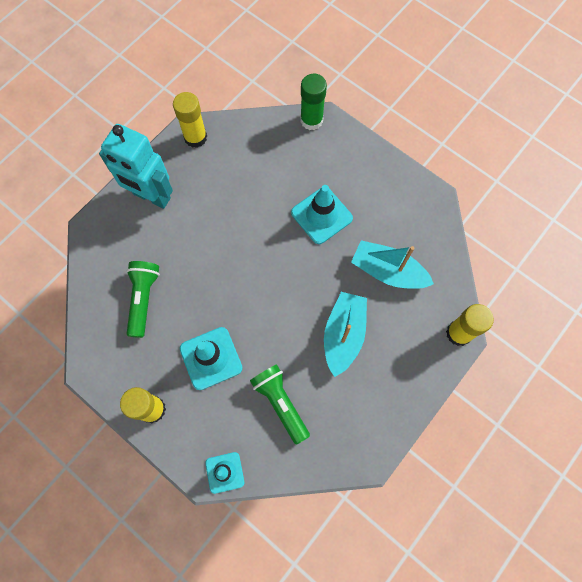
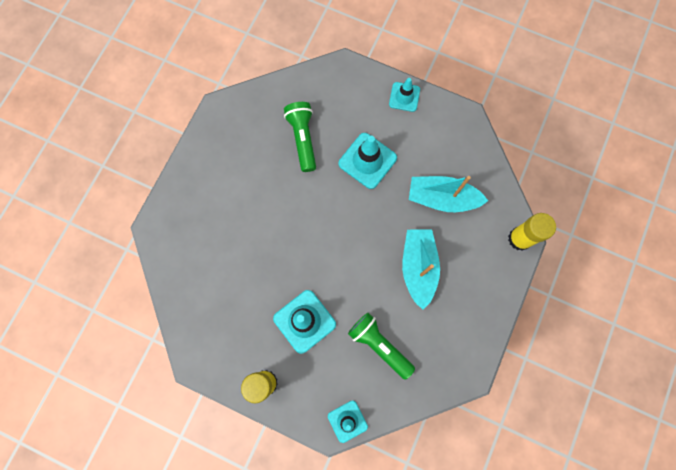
camera: 15 degrees left, 5 degrees up
(143, 299) = (225, 283): green flashlight -> green flashlight (302, 139)
(151, 196) = (203, 183): turquoise robot -> none
(195, 137) = (227, 114): yellow glue stick -> none
(311, 120) = (332, 71): green glue stick -> none
(377, 162) = (404, 97): none -> turquoise traffic cone

